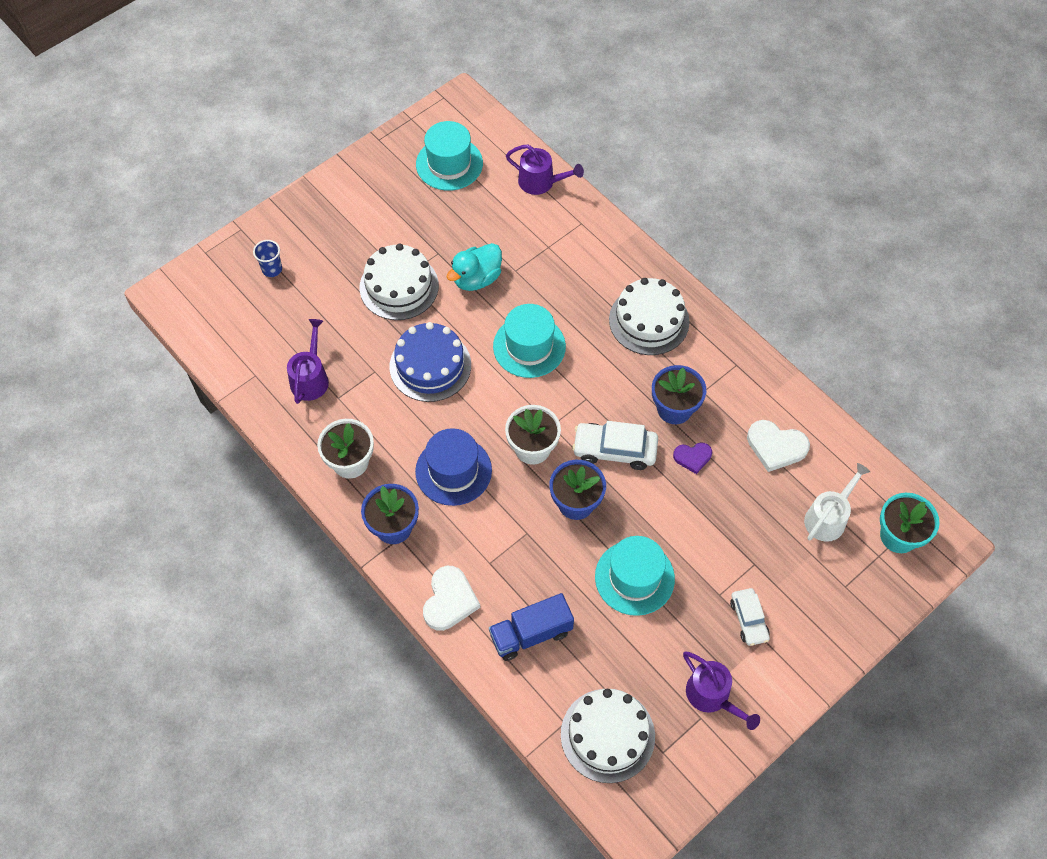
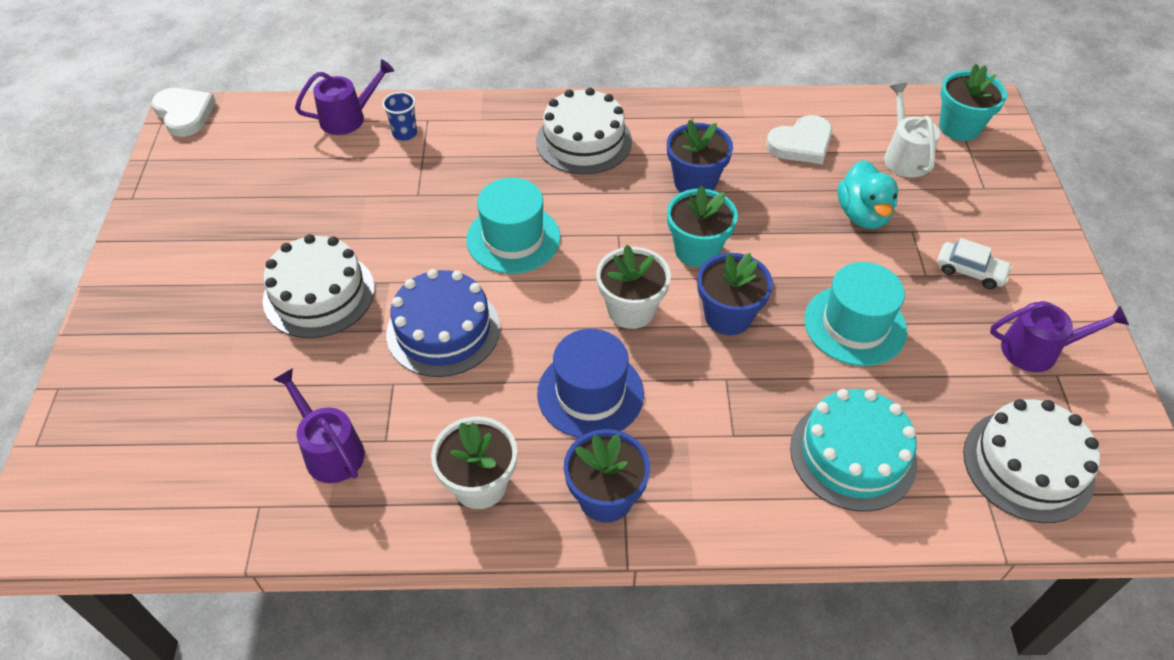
camera: 50 degrees left, 10 degrees down
(272, 269) = (148, 393): blue cup -> blue cup (405, 133)
(449, 164) = (237, 165): turquoise hat -> none
(449, 600) = (749, 504): white heart -> white heart (184, 114)
(476, 279) = (390, 228): turquoise duck -> turquoise duck (862, 215)
(531, 634) = (853, 454): blue truck -> turquoise cake
(614, 450) = (697, 250): white car -> turquoise flower pot
(692, 457) = (759, 202): purple heart -> none

